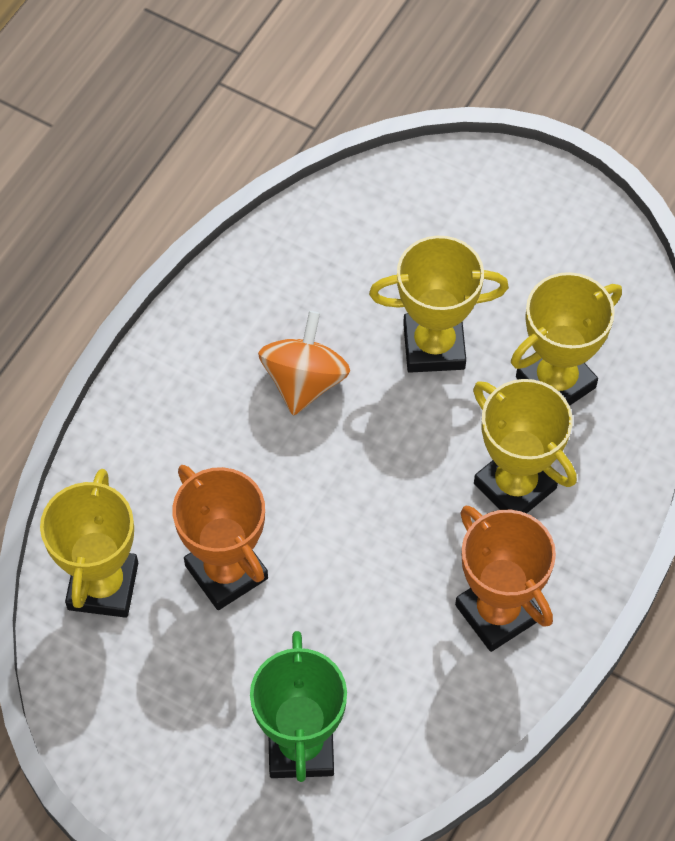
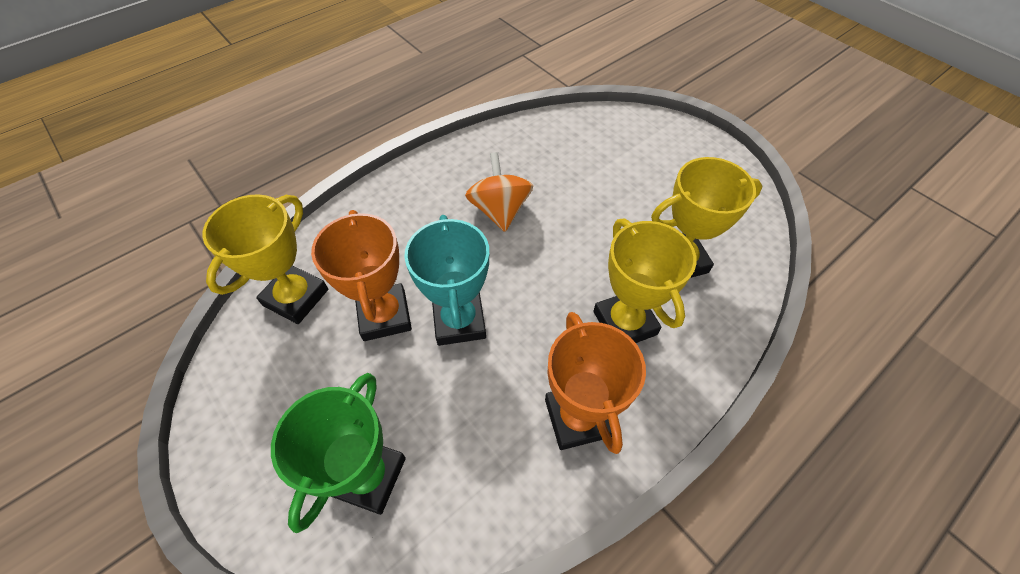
camera: 20 degrees right, 5 degrees down
(304, 381) = (499, 210): orange spinning top -> orange spinning top turned 45 degrees counterclockwise
(319, 548) = (459, 321): none -> turquoise trophy
(434, 346) = (597, 214): yellow trophy -> none

